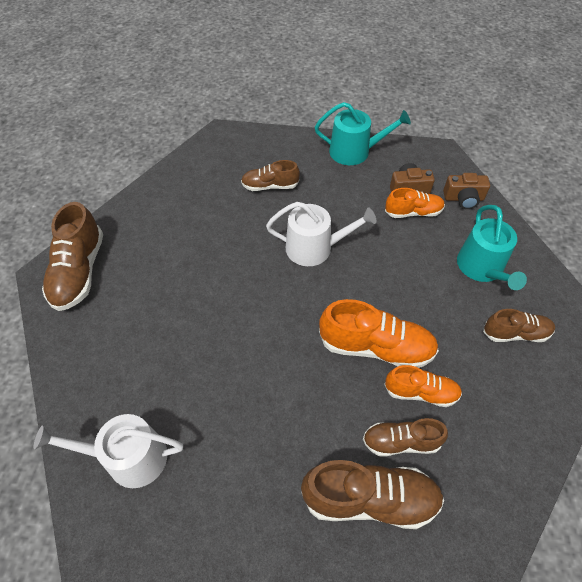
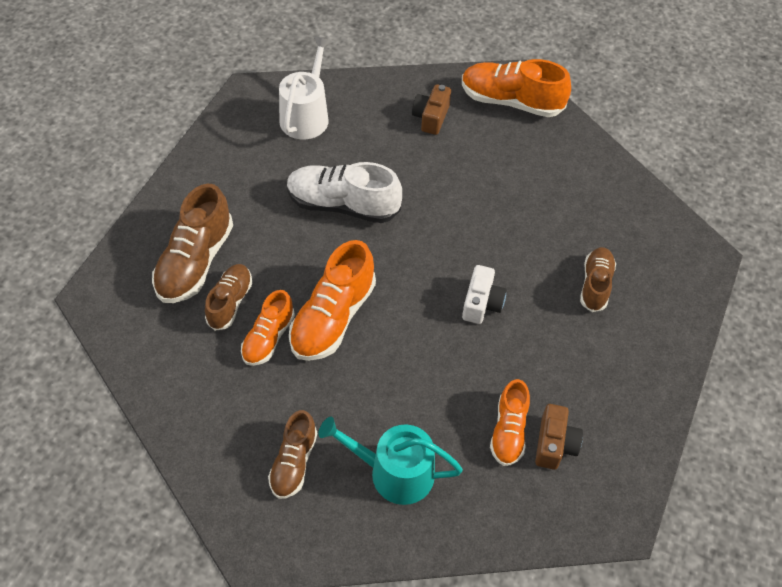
camera: 105 degrees right, 0 degrees up
(79, 272) = (511, 101): brown shoe -> orange shoe
(248, 378) = (343, 205): none -> white shoe
(315, 248) = (481, 303): white watering can -> white camera
(355, 151) = (643, 403): turquoise watering can -> none
(463, 198) = (517, 508): brown camera -> brown camera (431, 117)

